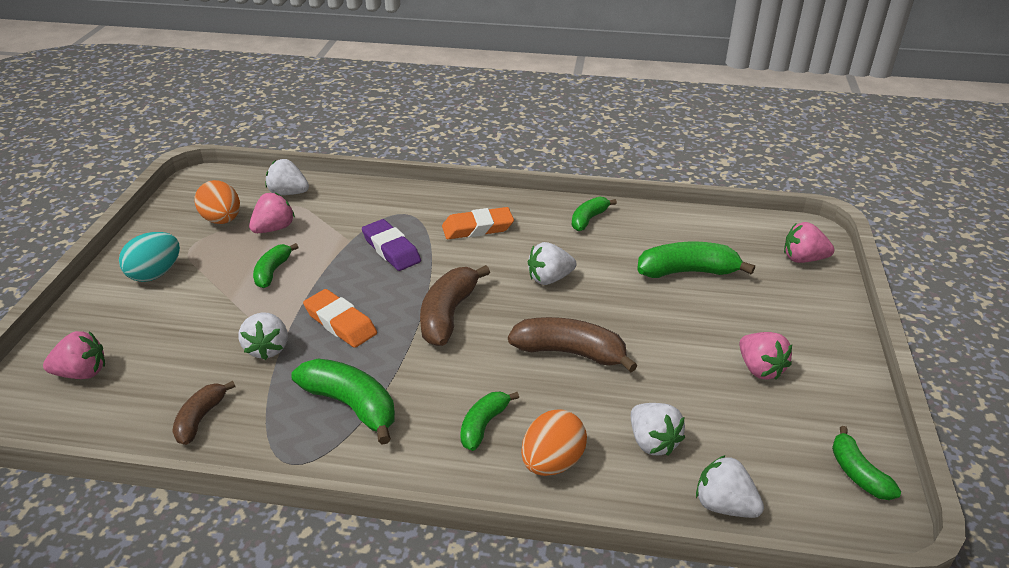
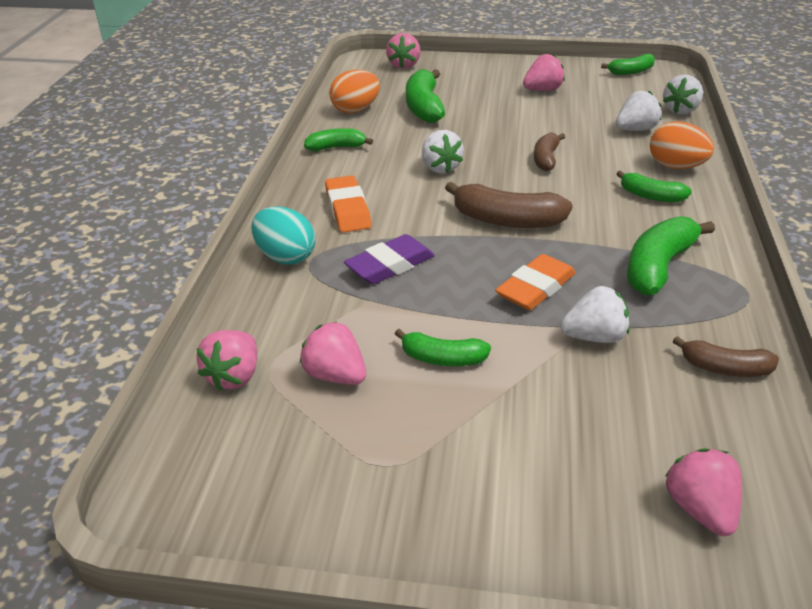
camera: 90 degrees left, 0 degrees up
(155, 274) = (458, 489): turquoise egg -> turquoise egg (285, 257)
(222, 220) = (305, 440): orange egg -> orange egg (355, 110)
(288, 193) = (234, 376): white strawberry -> pink strawberry
(570, 352) = (546, 159): brown banana -> brown banana, size x0.61
(588, 219) = (336, 147): green banana -> green banana turned 135 degrees clockwise

